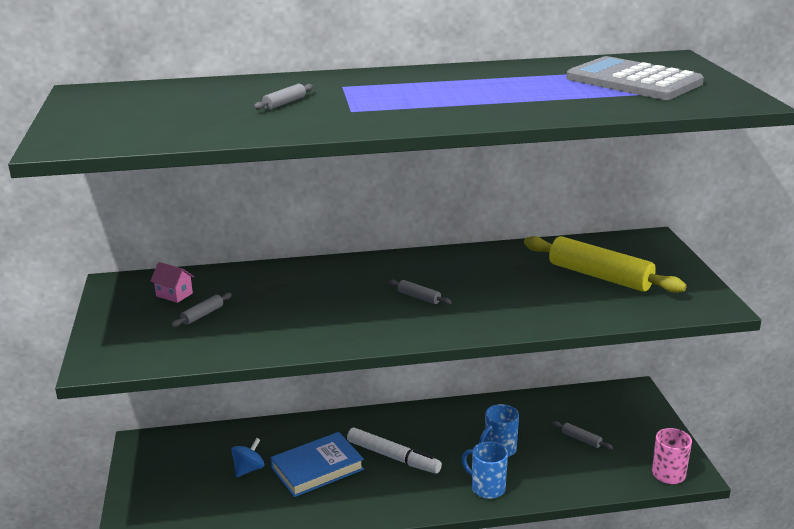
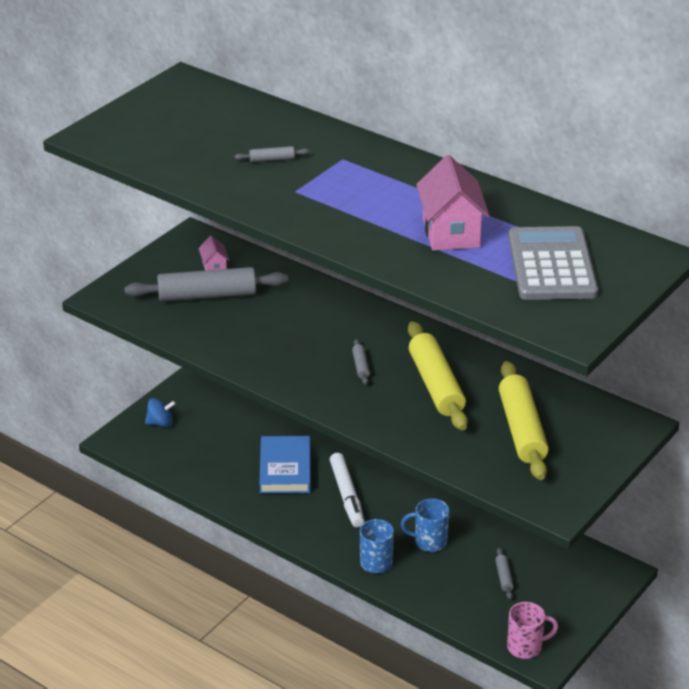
camera: 45 degrees right, 10 degrees up
(202, 315) = (207, 295): grey rolling pin -> grey rolling pin, size x2.37
(248, 469) = (242, 439): blue spinning top -> blue spinning top (160, 423)
(317, 468) = (285, 469): blue book -> blue book turned 75 degrees clockwise
(494, 281) = (436, 385): none -> yellow rolling pin
(527, 90) = (451, 232): none -> pink house

